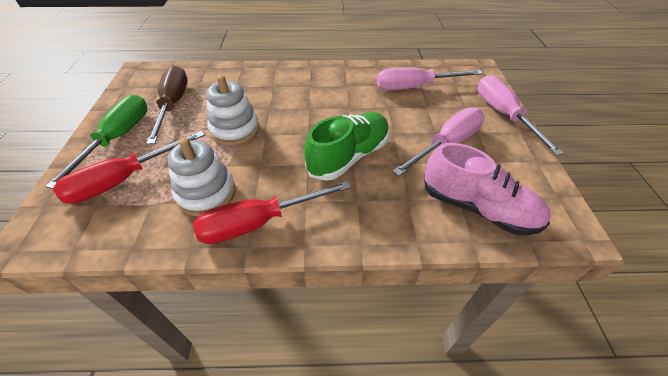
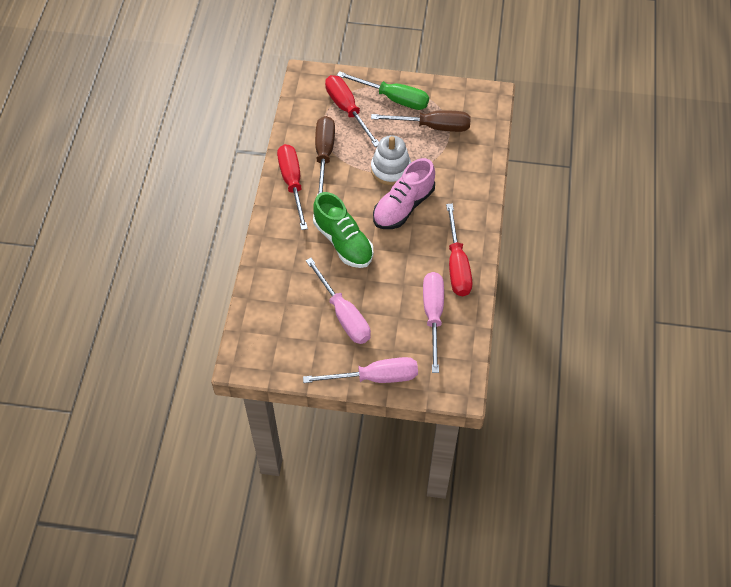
camera: 100 degrees right, 10 degrees up
(206, 193) = (324, 155): white stacking toy -> brown screwdriver
(353, 78) = (457, 265): none -> red screwdriver
(477, 208) = (274, 311): pink shoe -> pink shoe (403, 206)

